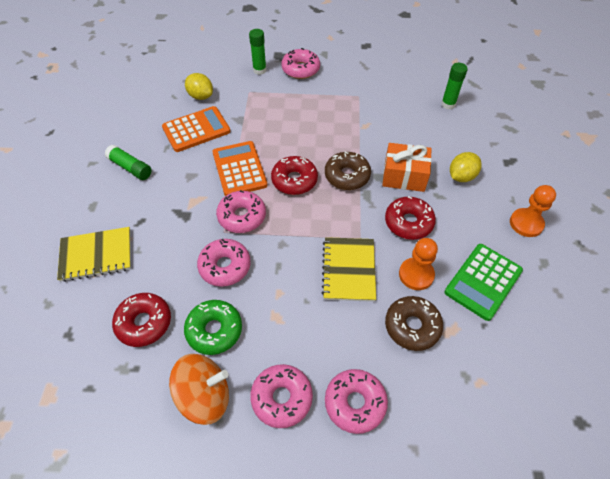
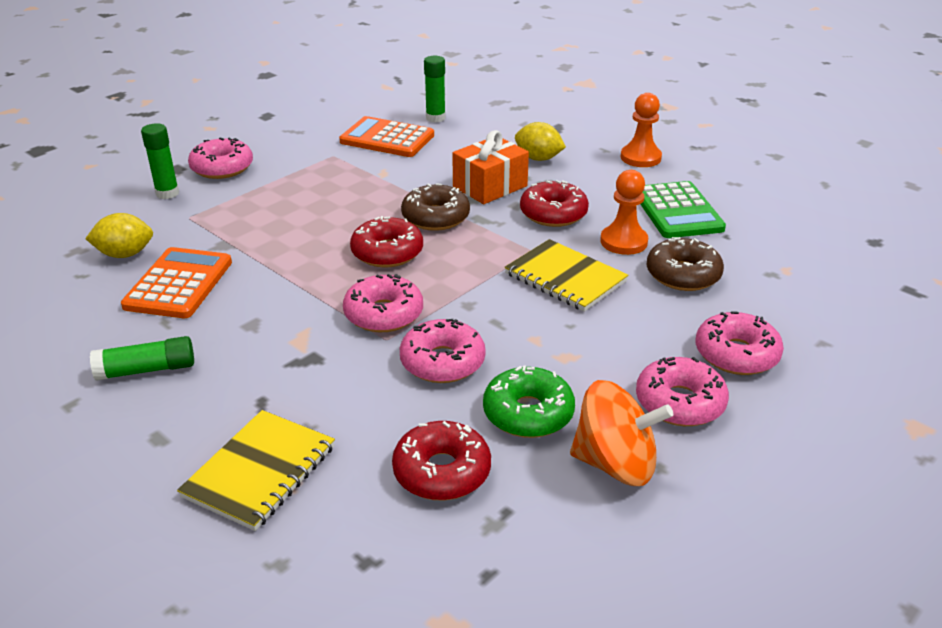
camera: 50 degrees left, 20 degrees down
(205, 396) = (615, 464): orange spinning top -> orange spinning top turned 75 degrees clockwise
(239, 169) = (305, 282): orange calculator -> orange calculator (387, 139)
(461, 176) = (538, 158): yellow lemon -> yellow lemon turned 60 degrees counterclockwise

